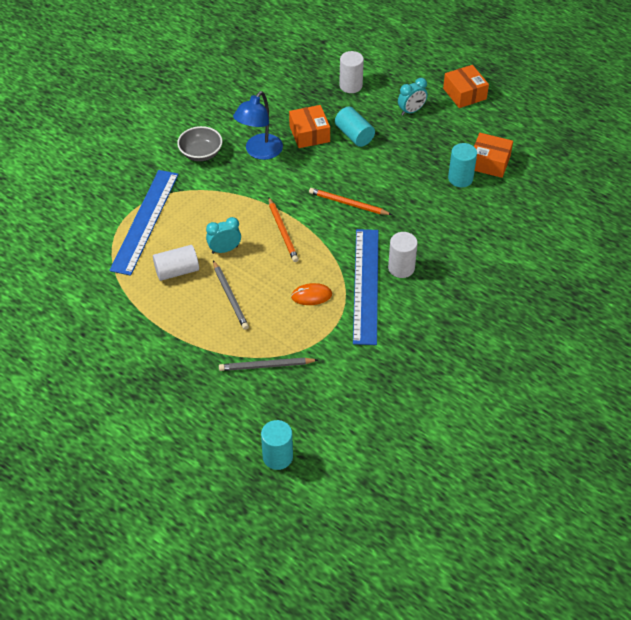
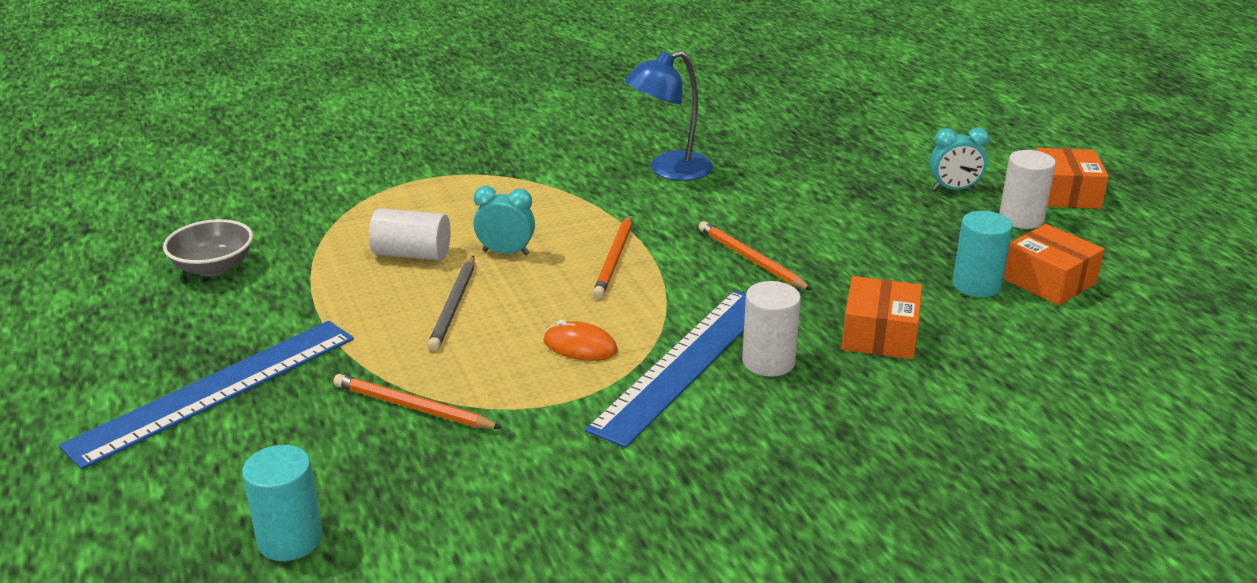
camera: 30 degrees right, 20 degrees down
(145, 221) = (431, 192): blue ruler -> blue ruler (215, 390)
(201, 153) = (584, 150): grey bowl -> grey bowl (213, 267)
(266, 366) = (413, 407): grey pencil -> orange pencil
(309, 134) = (764, 172): orange box -> orange box (879, 335)
(351, 86) = (876, 142): white cylinder -> white cylinder (1021, 219)
(354, 135) = (833, 191): turquoise cylinder -> none

